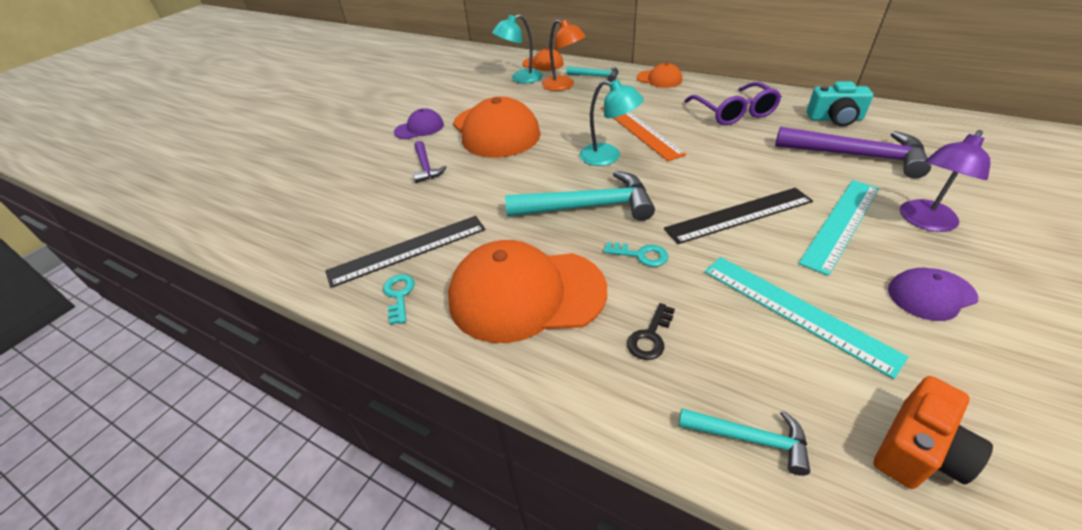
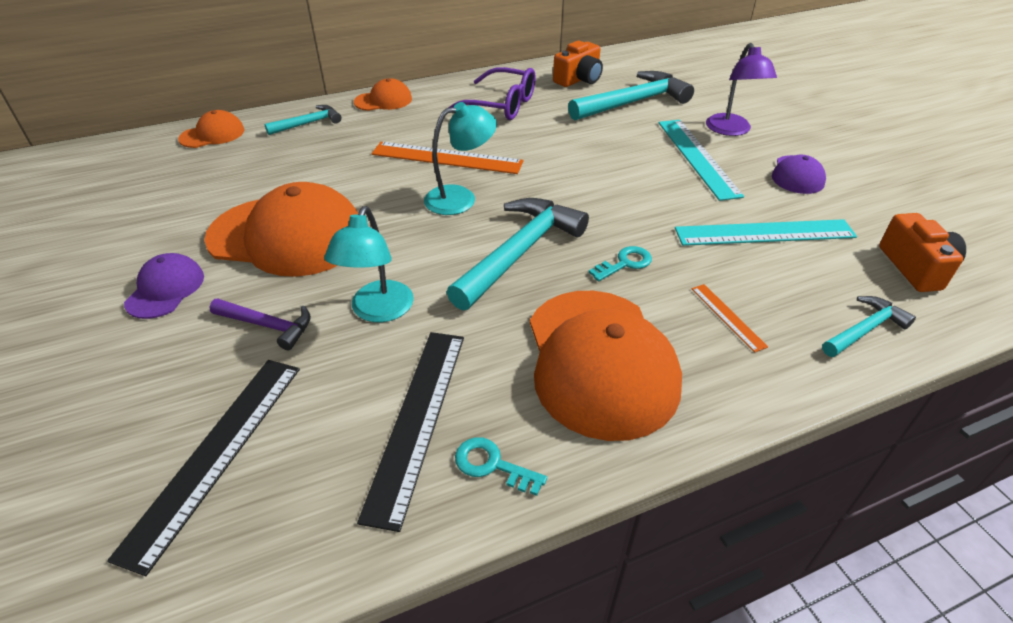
camera: 55 degrees left, 0 degrees up
(520, 79) = (212, 163): turquoise lamp -> turquoise lamp (378, 311)
(526, 294) = (600, 361): orange cap -> orange cap turned 45 degrees counterclockwise
(563, 86) = (286, 149): orange lamp -> none
(650, 337) = (727, 317): black key -> orange ruler
(739, 215) = (635, 188): black ruler -> black ruler (216, 454)
(835, 119) = (579, 79): turquoise camera -> orange camera
(856, 156) = (633, 102): purple hammer -> turquoise hammer

